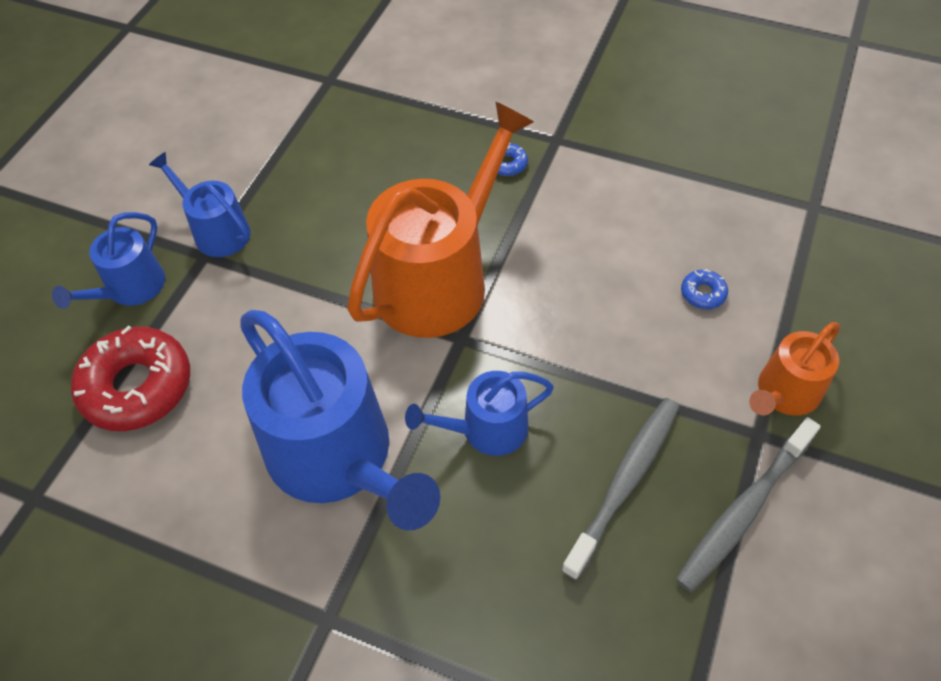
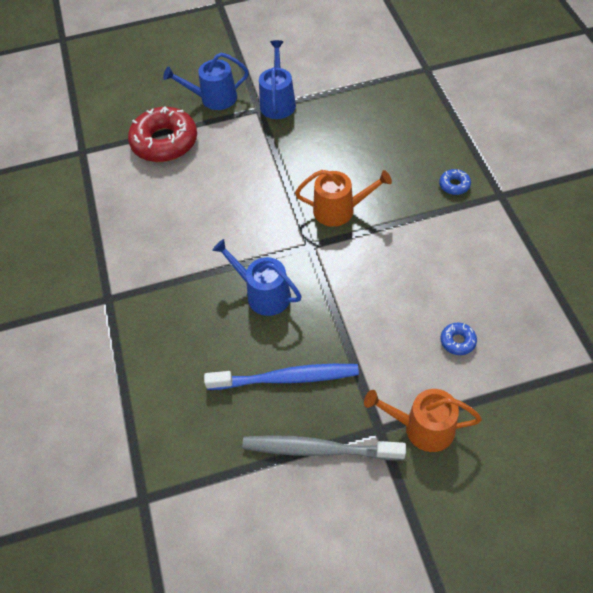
camera: 55 degrees right, 0 degrees up
(338, 457) = (193, 243): blue watering can -> none
(439, 279) = (339, 210): orange watering can -> orange watering can, size x0.52
(625, 482) = (286, 378): grey toothbrush -> blue toothbrush

